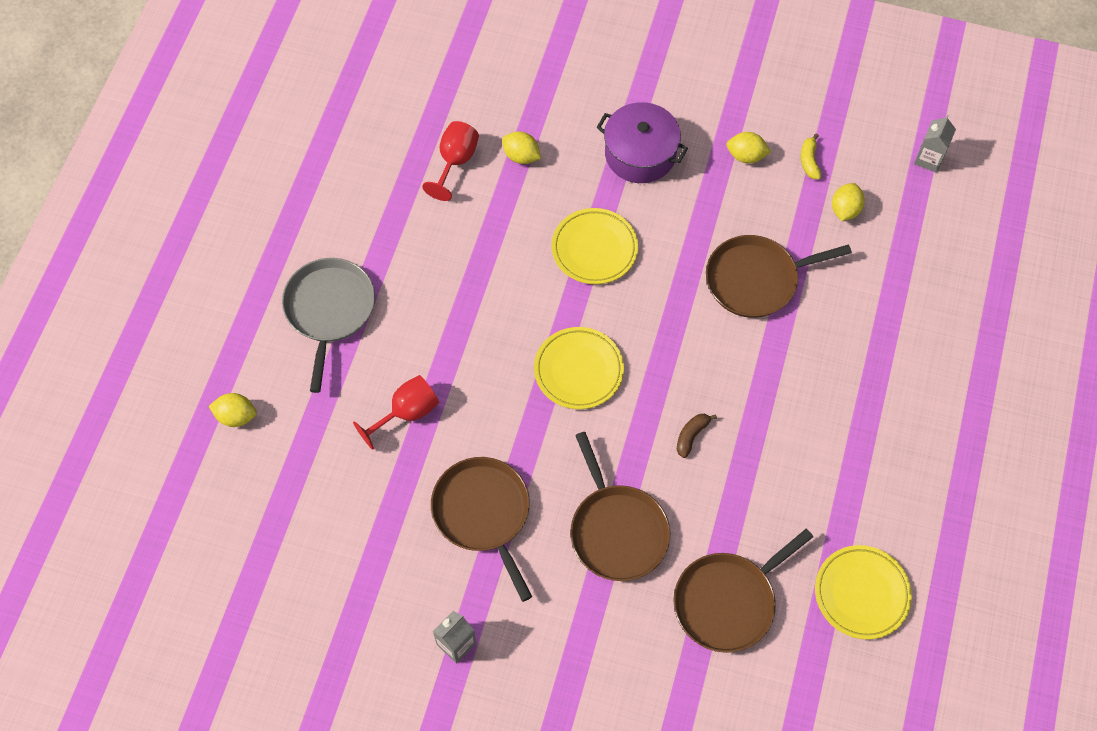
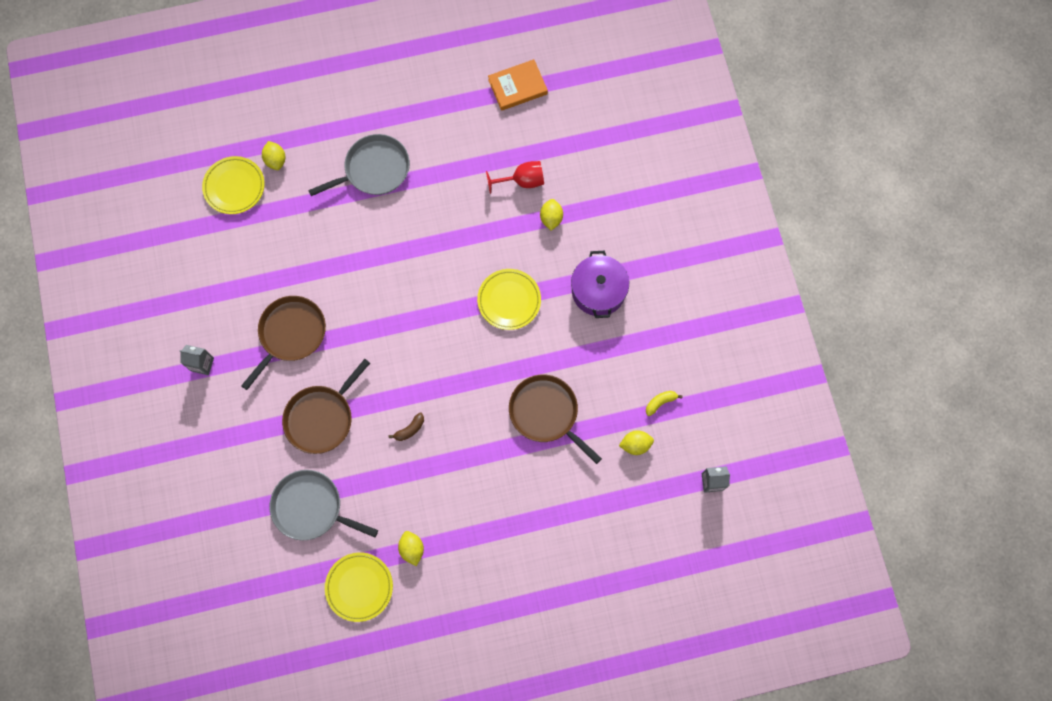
camera: 60 degrees right, 10 degrees up
(334, 108) = (517, 87): none -> orange book
(406, 413) = (331, 253): red goblet -> none
(578, 370) = (416, 337): yellow plate -> yellow plate (234, 187)
(691, 436) = (410, 429): brown banana -> brown banana turned 135 degrees clockwise
(728, 601) = (311, 507): brown pan -> grey pan
(746, 156) = (639, 359): yellow lemon -> yellow lemon (412, 549)

